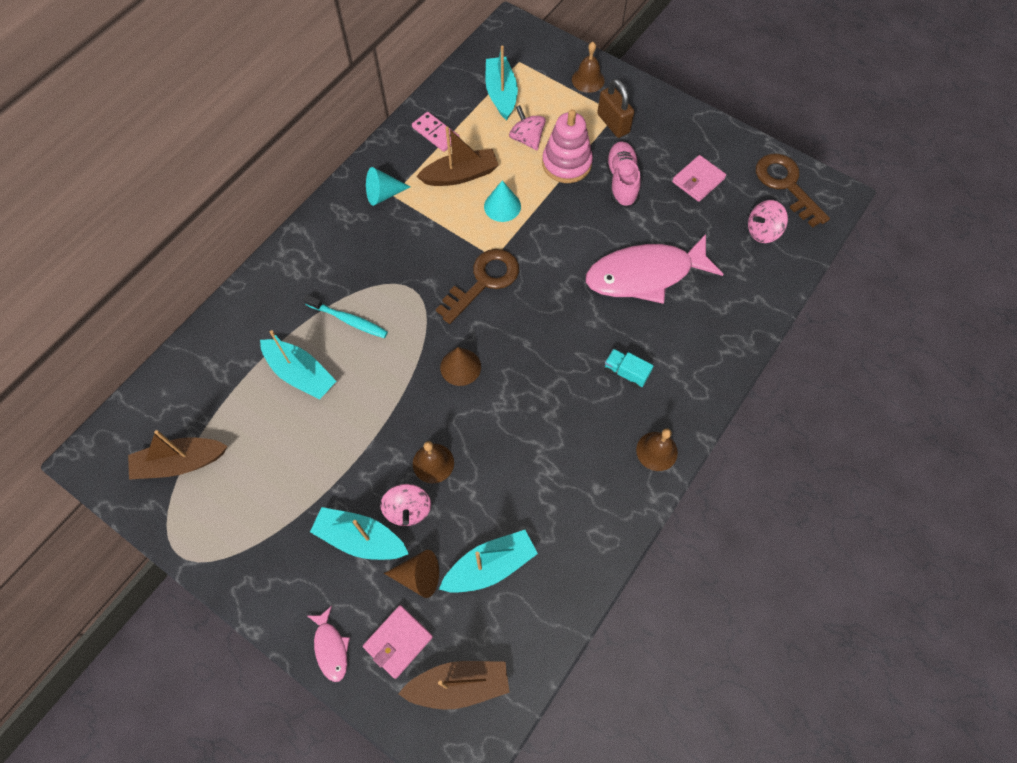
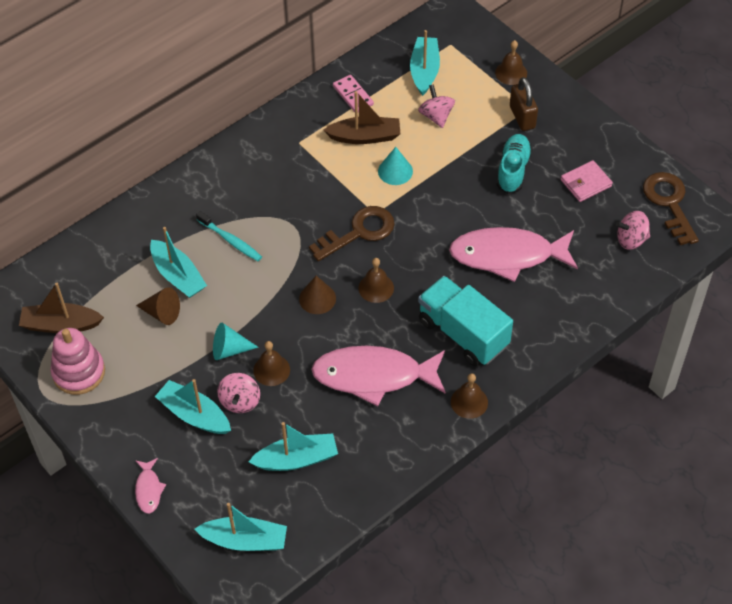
camera: 15 degrees right, 10 degrees down
(383, 194) = (290, 140): turquoise cone -> turquoise cone (229, 349)
(398, 642) = (204, 498): pink wallet -> none
(418, 576) = (234, 453): brown cone -> brown cone (162, 313)
(459, 685) = (245, 540): brown boat -> turquoise boat
(519, 341) = (376, 288): none -> brown bell
(546, 444) = (374, 376): none -> pink fish
(566, 163) = (466, 145): pink stacking toy -> pink stacking toy (79, 372)
(621, 181) = (513, 170): pink shoe -> turquoise shoe
(626, 372) = (463, 333): turquoise truck -> turquoise truck, size x2.31

